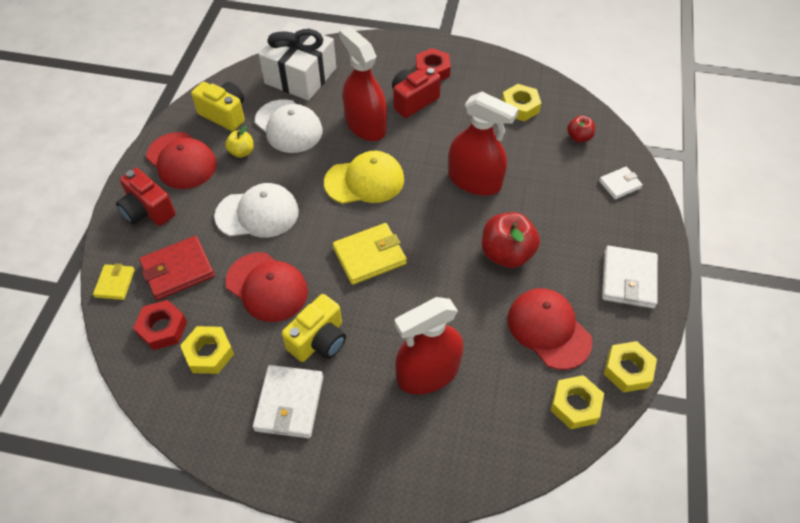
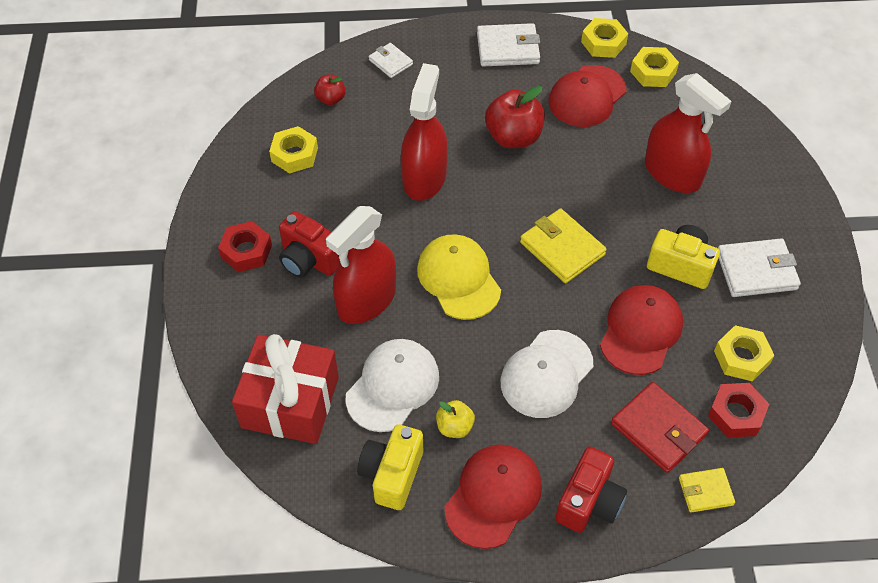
camera: 105 degrees left, 0 degrees up
(257, 213) = (546, 374): white cap -> white cap turned 120 degrees counterclockwise
(300, 76) = (290, 402): white gift -> red gift

